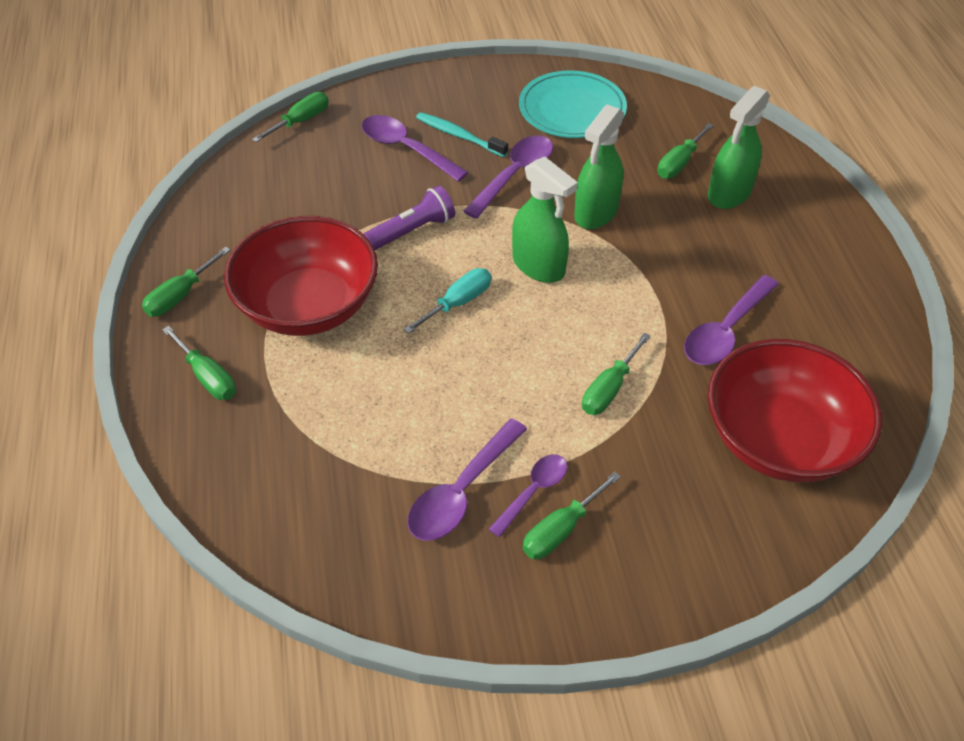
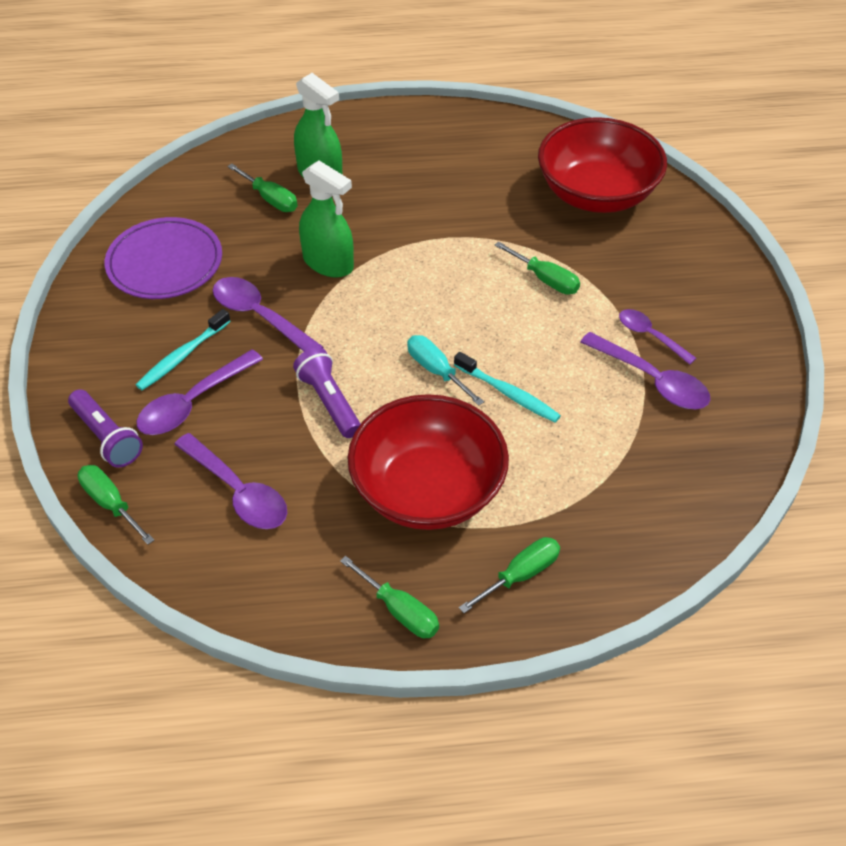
camera: 85 degrees left, 0 degrees up
(367, 109) = (107, 437): none -> purple flashlight
(432, 361) = (508, 393): none -> turquoise toothbrush
(538, 266) = (394, 310): green spray bottle -> none
(561, 530) = (685, 323): green screwdriver -> none
(572, 109) = (165, 263): turquoise plate -> purple plate
(726, 331) = (486, 203): purple spoon -> purple spoon (238, 491)

